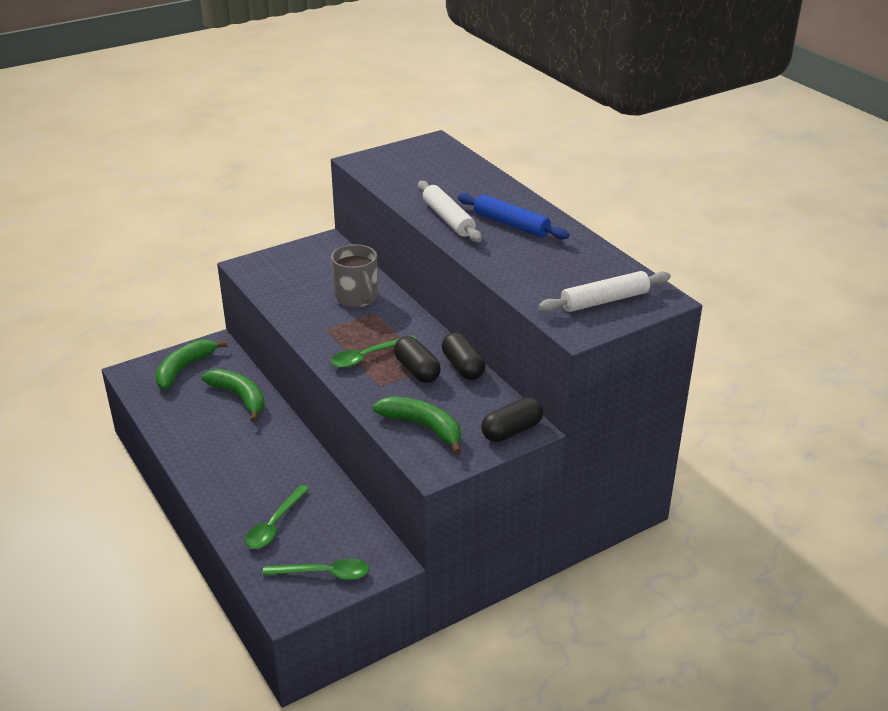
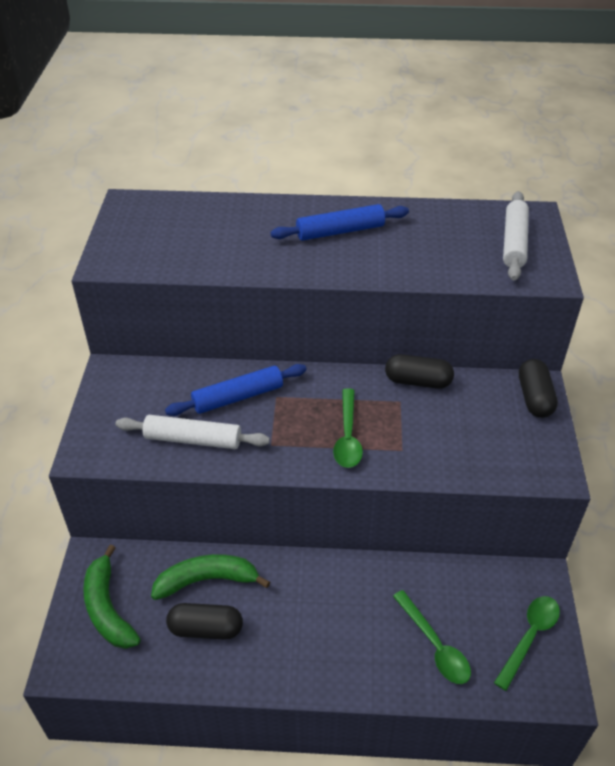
camera: 55 degrees left, 10 degrees up
(356, 297) = (238, 397): grey mug -> blue rolling pin
(417, 370) = (398, 413): black capsule -> black capsule (206, 629)
(423, 427) = (490, 451): green banana -> none
(448, 219) = (290, 261): white rolling pin -> white rolling pin (193, 439)

